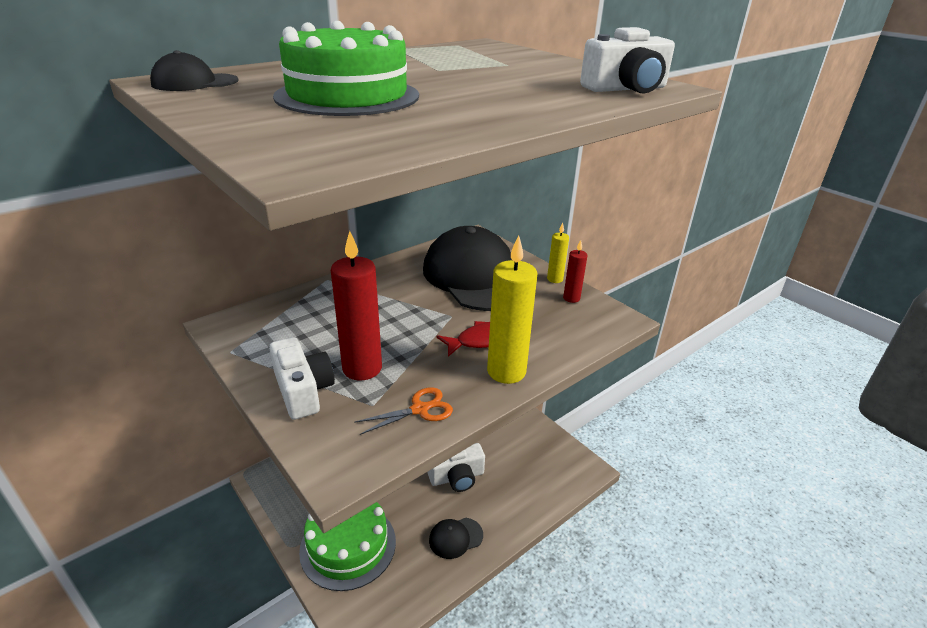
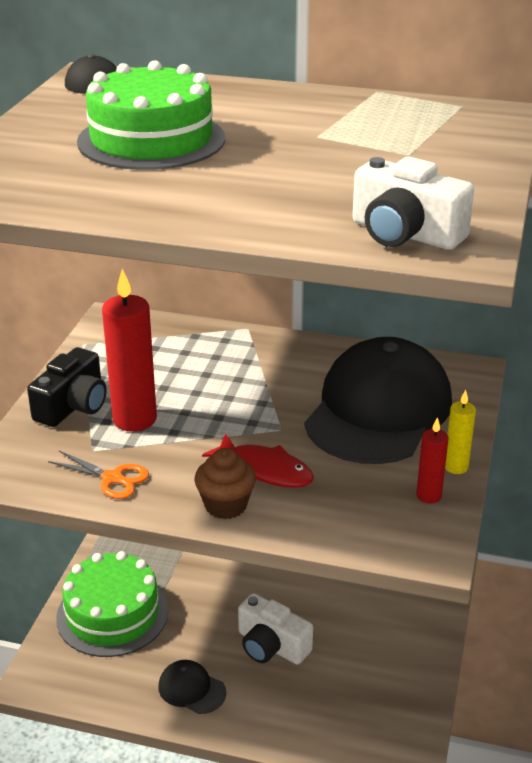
camera: 55 degrees right, 0 degrees up
(303, 390) = (73, 406): white camera -> black camera
(506, 371) = (225, 505): yellow candle -> brown cupcake

